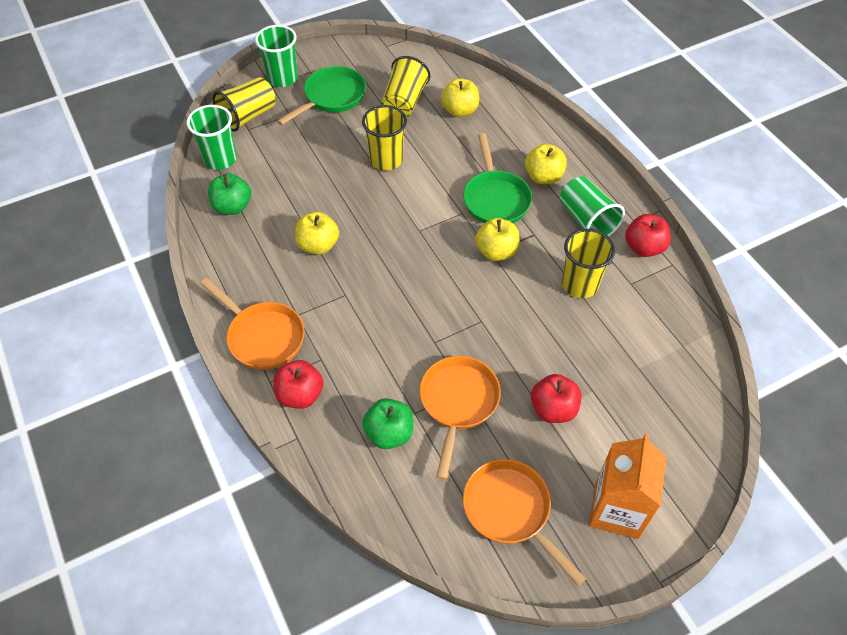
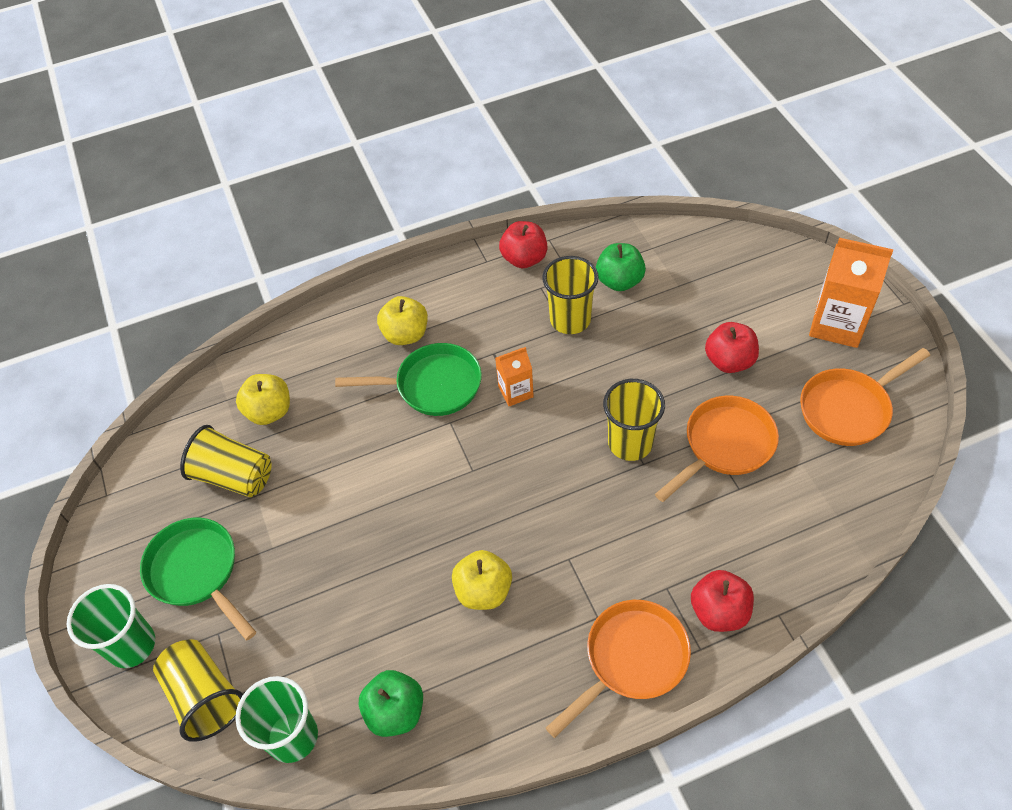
camera: 80 degrees left, 0 degrees up
(386, 160) = (342, 503): yellow cup -> yellow cup (630, 443)
(389, 433) = (767, 515): green apple -> green apple (619, 281)
(458, 403) = (725, 445): orange pan -> orange pan turned 120 degrees clockwise
(496, 251) = (515, 392): yellow apple -> orange carton
(586, 220) = (479, 302): green cup -> none

